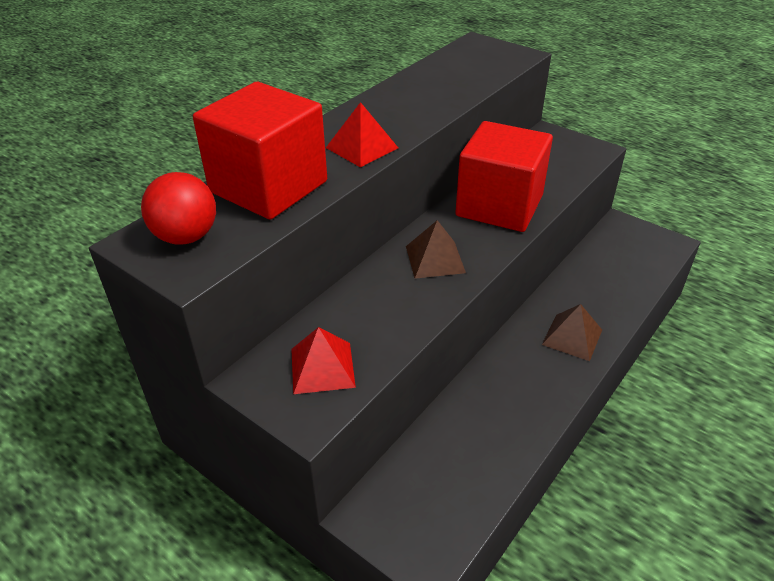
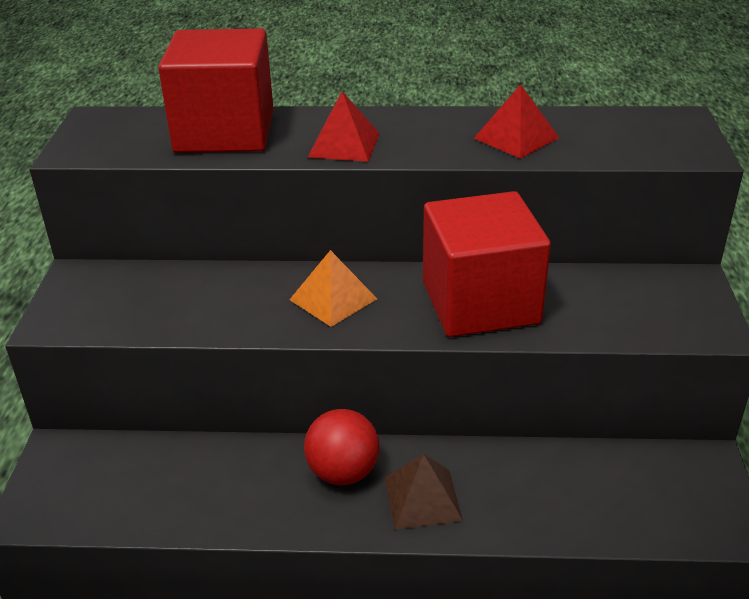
camera: 55 degrees right, 5 degrees down
(186, 237) = (117, 132): red ball -> red ball (343, 472)
(322, 367) = (117, 302): red pyramid -> red pyramid (516, 138)
(435, 259) = (333, 299): brown pyramid -> orange pyramid

